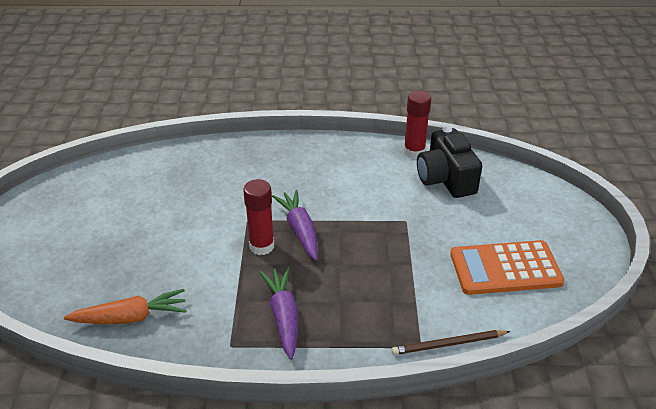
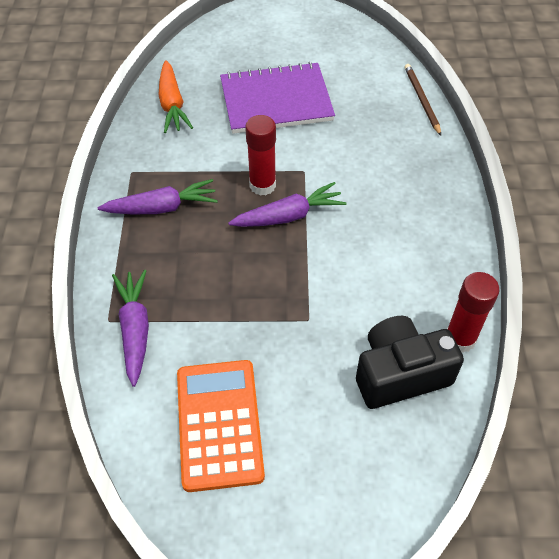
camera: 90 degrees right, 15 degrees up
(148, 237) = (276, 101): none -> purple notebook
(428, 326) = (135, 330): none -> purple carrot
(448, 344) = (107, 347): brown pencil -> brown pencil (421, 100)

